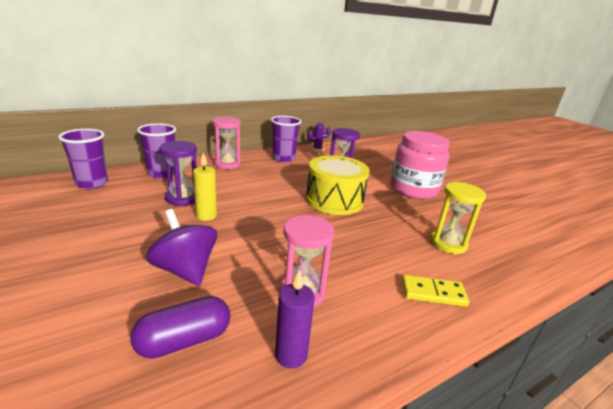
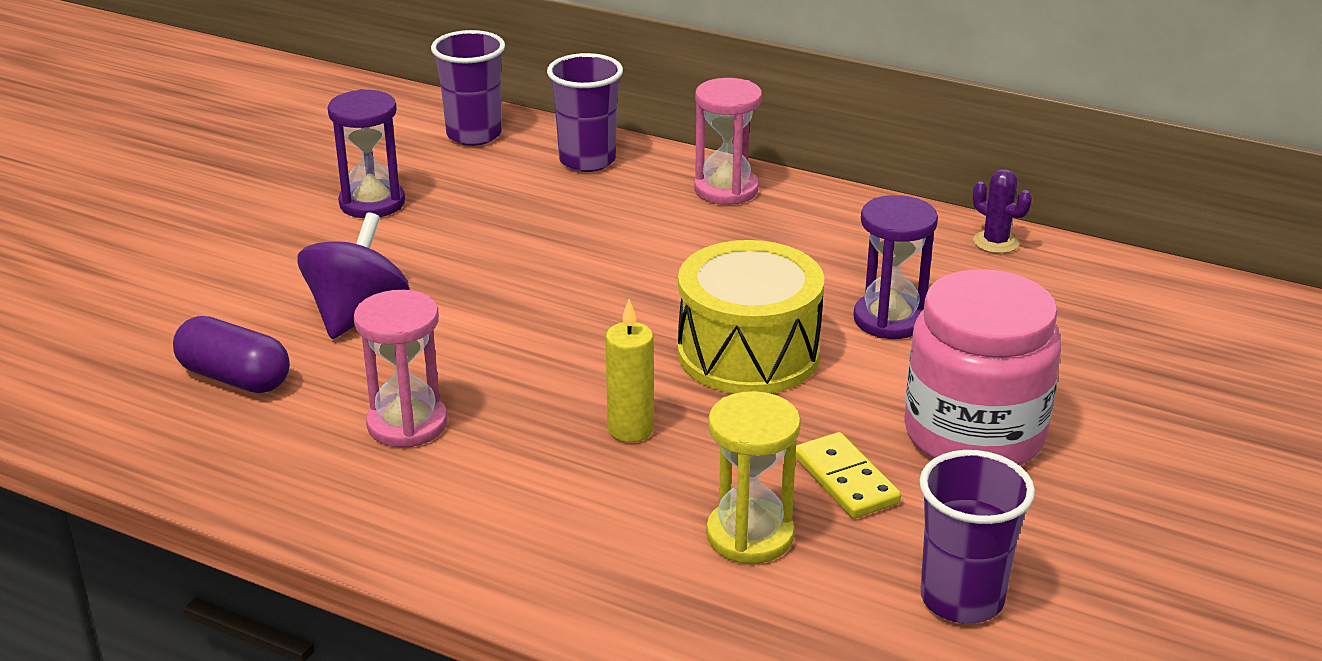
camera: 60 degrees right, 5 degrees up
(182, 198) = (534, 218): purple hourglass -> purple hourglass (372, 203)
(206, 216) = (509, 263): yellow candle -> yellow candle (630, 429)
(283, 159) = (859, 228): purple cup -> purple cup (962, 599)
(291, 355) = (277, 459): purple candle -> none
(433, 293) = (543, 548): yellow domino -> yellow domino (846, 480)

